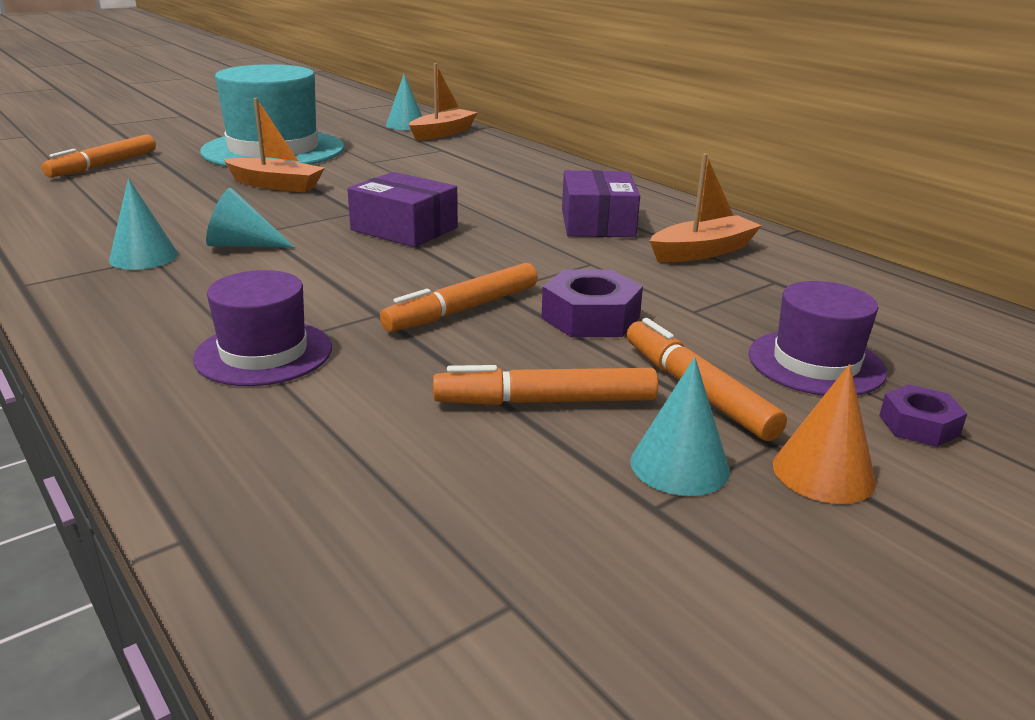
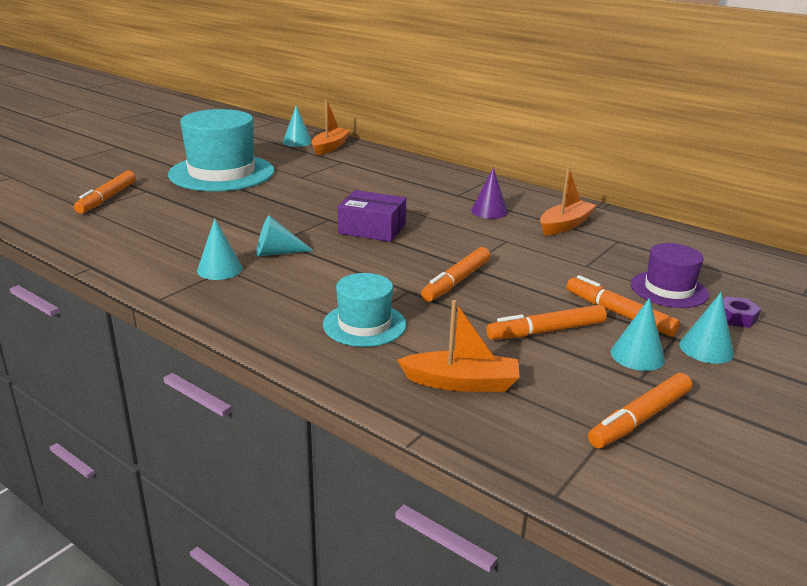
camera: 15 degrees left, 0 degrees up
(264, 353) = (364, 324): purple hat -> turquoise hat
(276, 185) = (253, 203): orange boat -> orange boat (462, 382)
(590, 317) = (532, 277): purple nut -> none
(597, 223) = (489, 211): purple box -> purple cone
(598, 586) = (640, 419): none -> orange marker
(823, 473) = (706, 349): orange cone -> turquoise cone

